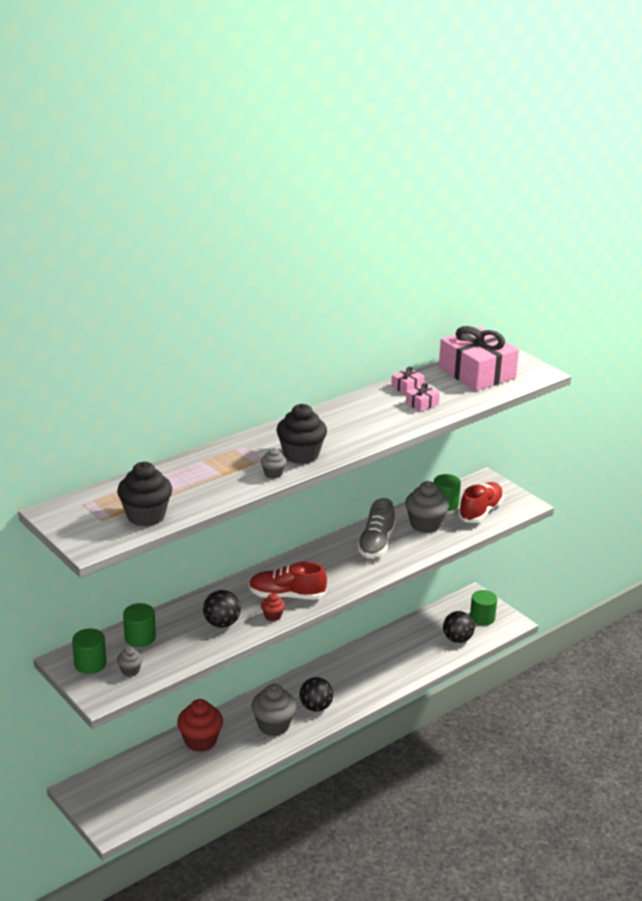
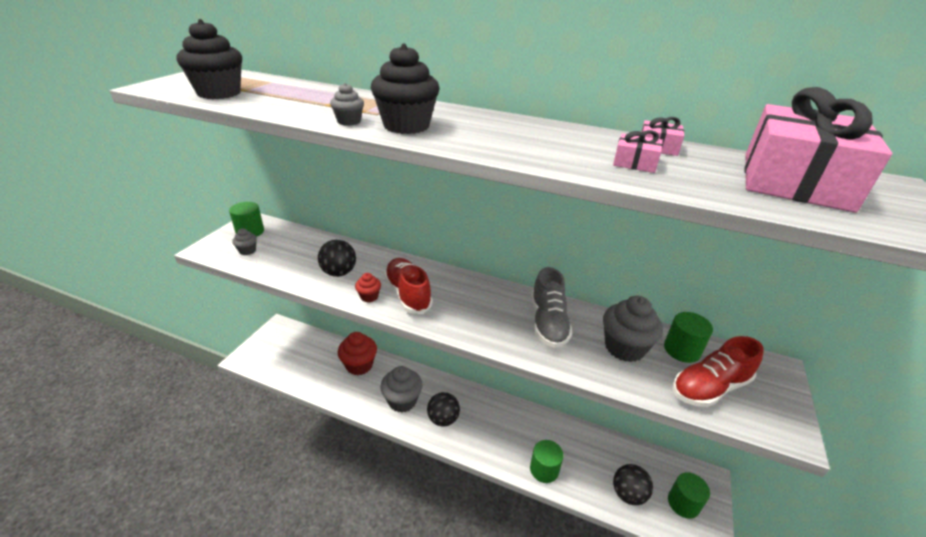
camera: 60 degrees right, 5 degrees up
(140, 637) = (295, 241): green cylinder -> green cylinder (544, 469)
(376, 543) = (548, 322): grey shoe -> grey shoe turned 75 degrees counterclockwise
(480, 511) = (709, 387): red shoe -> red shoe turned 150 degrees clockwise

